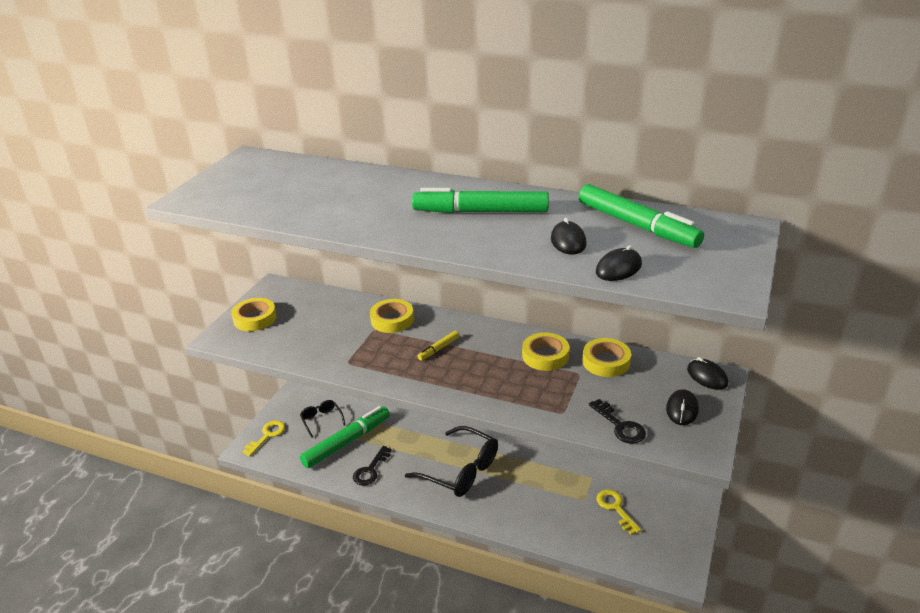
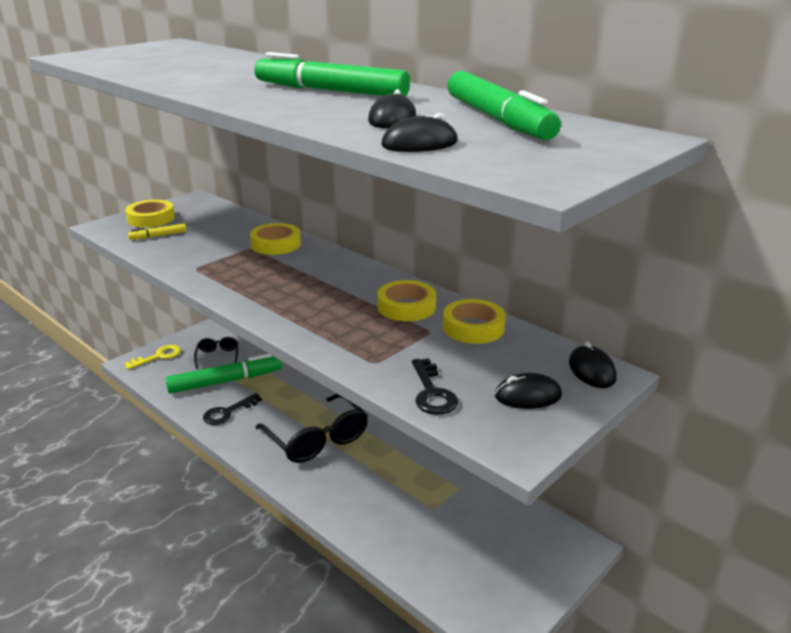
camera: 20 degrees right, 5 degrees down
(438, 349) = (297, 276): yellow marker -> yellow marker (158, 236)
(615, 508) = (464, 530): yellow key -> none
(682, 409) = (528, 396): black mouse -> black mouse turned 45 degrees clockwise

